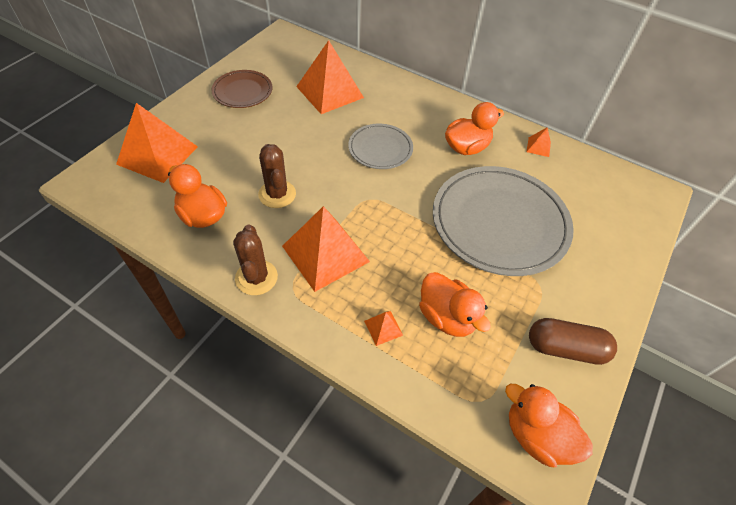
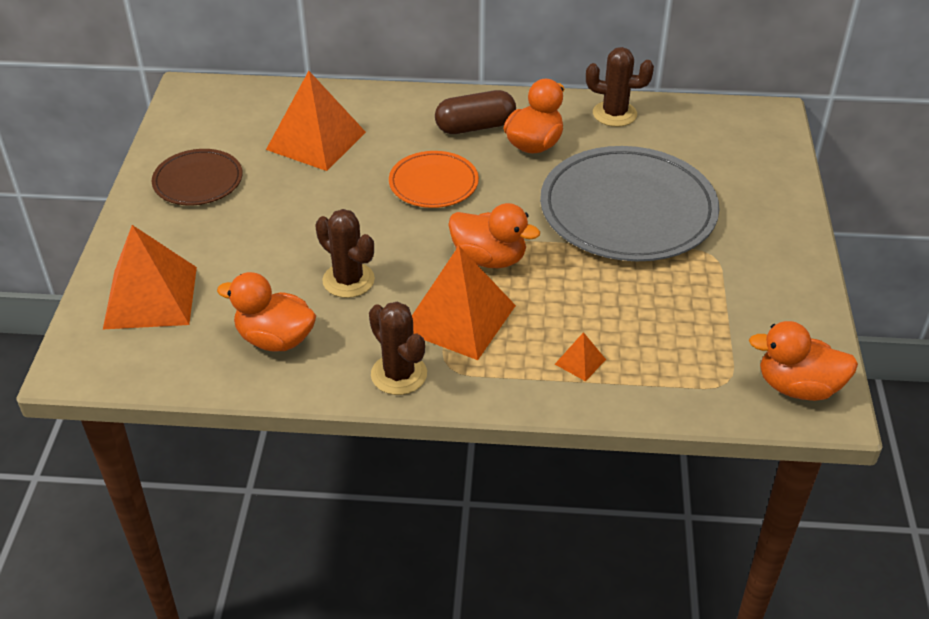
camera: 25 degrees left, 10 degrees down
(380, 149) = (433, 183): grey plate -> orange plate
(447, 317) = (639, 323): orange duck -> orange duck (489, 258)
(538, 147) = (614, 114): orange pyramid -> brown cactus
(565, 348) = (774, 301): brown capsule -> brown capsule (475, 127)

